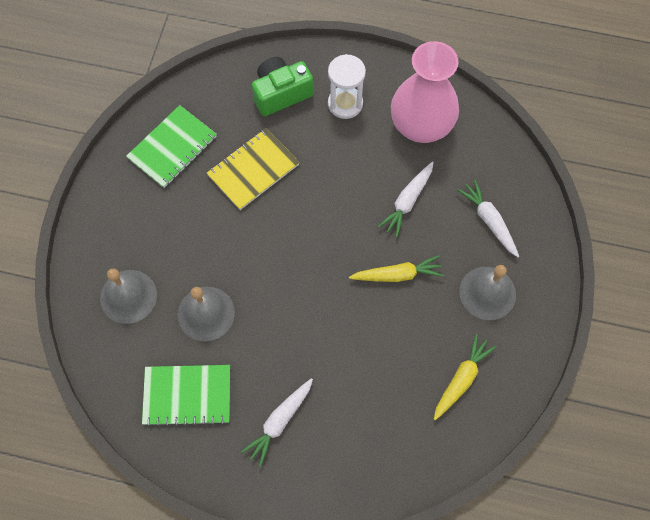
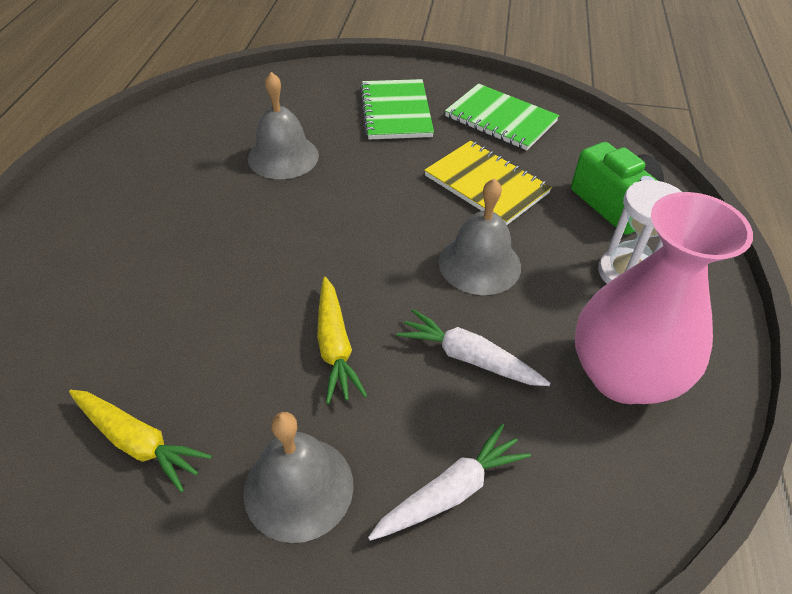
camera: 85 degrees right, 20 degrees down
(128, 296) = (308, 102): grey bell -> grey bell (479, 264)
(187, 395) = (182, 149): green notebook -> green notebook (396, 111)
(279, 422) = (127, 224): white carrot -> none

